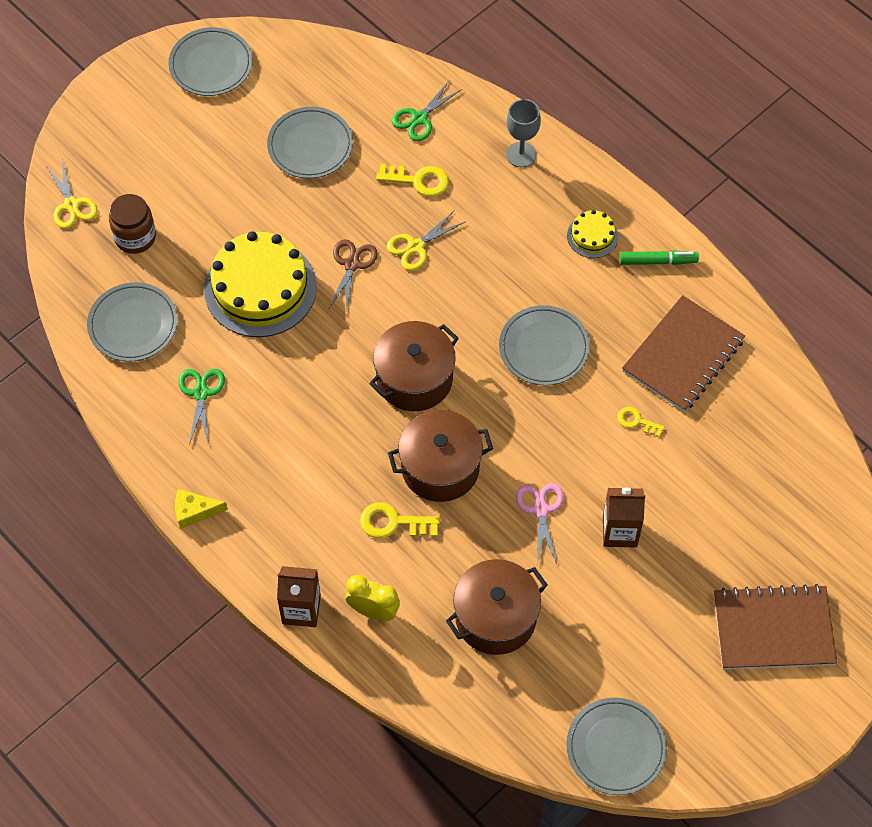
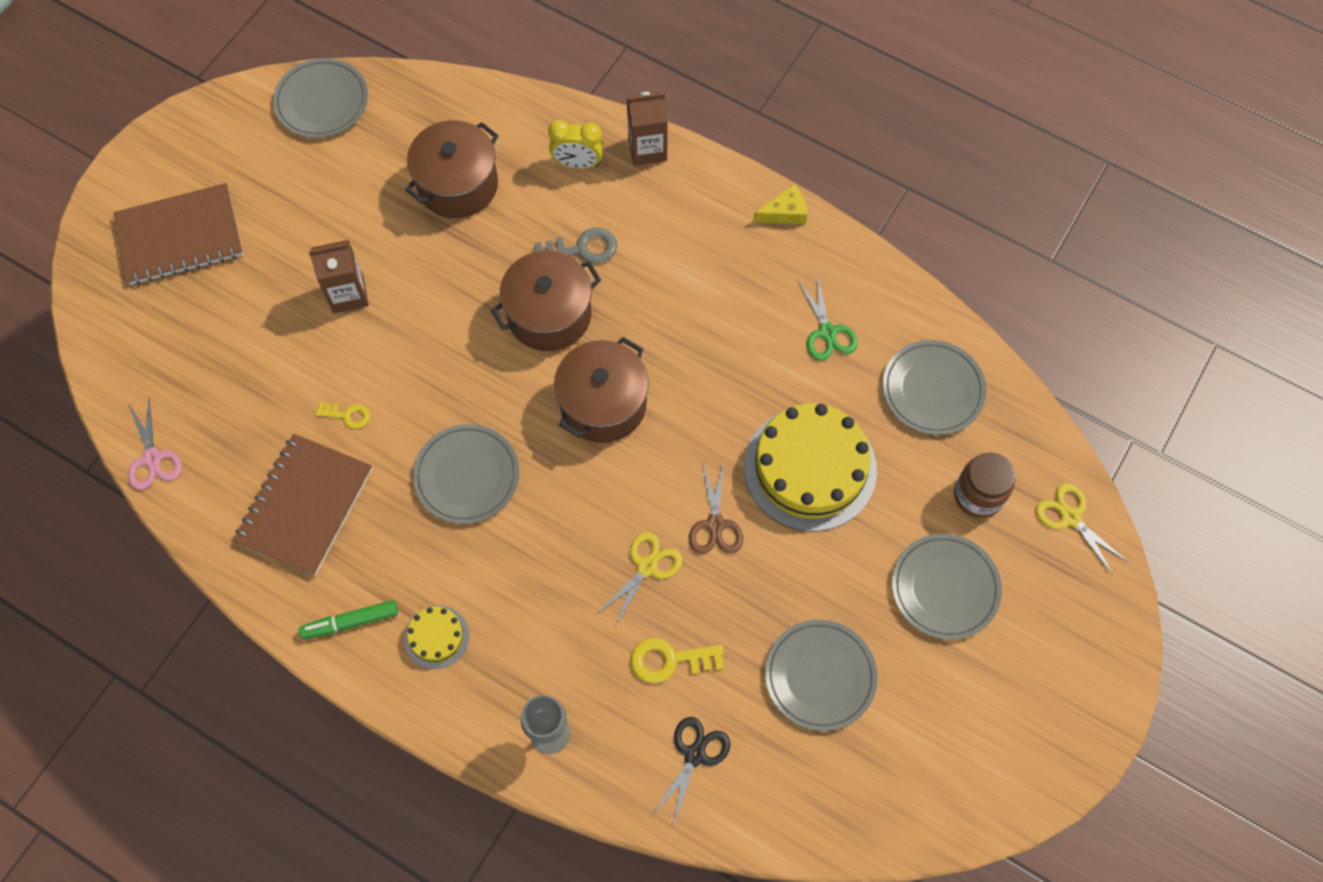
camera: 165 degrees right, 5 degrees up
(211, 65) = (993, 767): grey plate -> grey plate (945, 588)
(393, 522) = (582, 249): yellow key -> grey key
(419, 119) = (695, 754): green scissors -> black scissors
(540, 509) = (434, 297): pink scissors -> pink scissors (153, 459)

